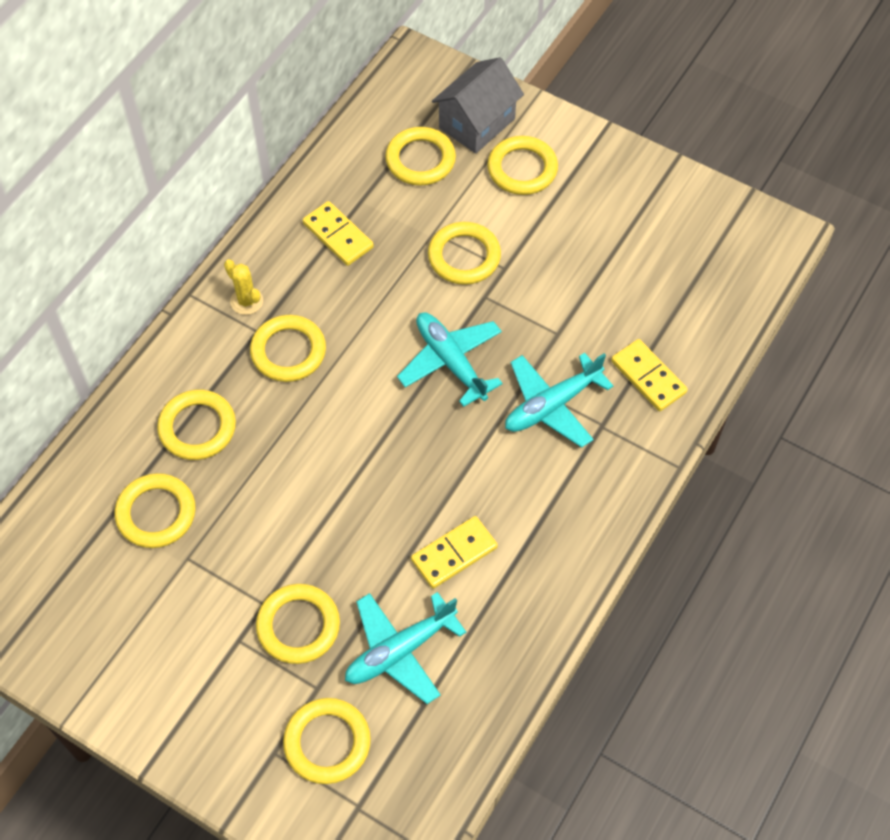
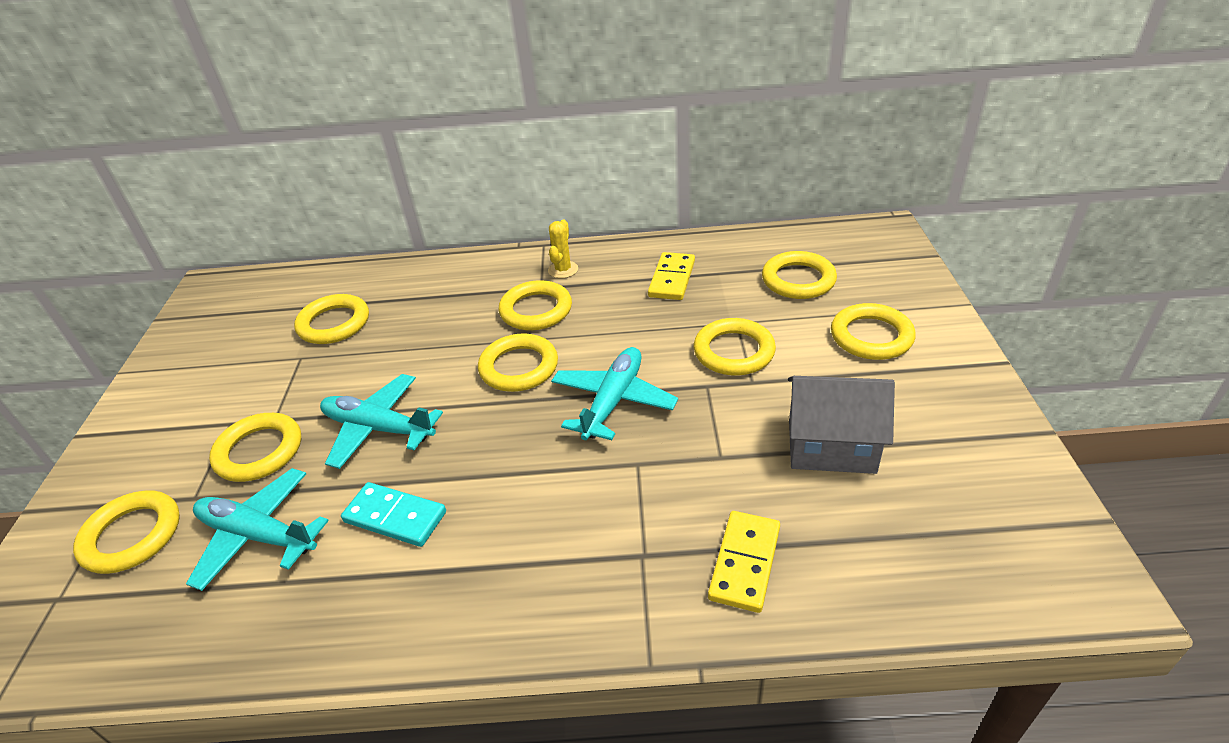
camera: 60 degrees right, 20 degrees down
(197, 428) = (427, 304): yellow ring -> yellow ring (519, 367)
(454, 554) = (395, 517): yellow domino -> turquoise domino
(477, 123) = (878, 288): grey house -> grey house (831, 446)
(552, 405) = (631, 499): turquoise plane -> turquoise plane (379, 428)

